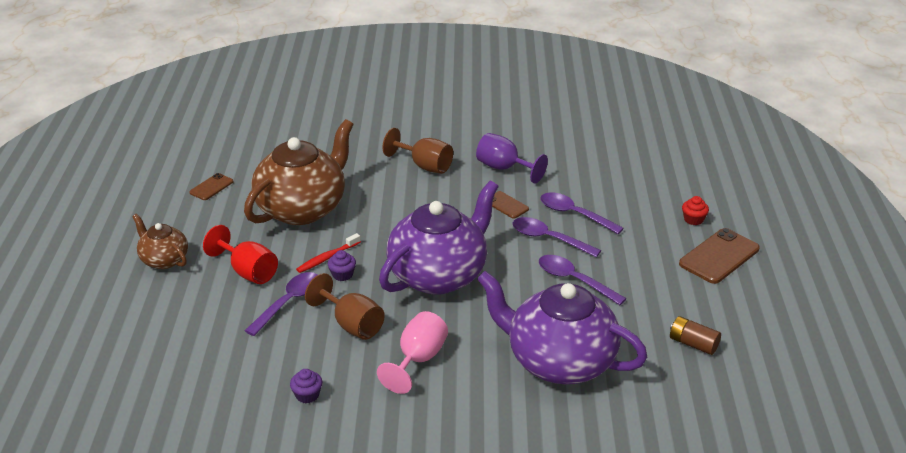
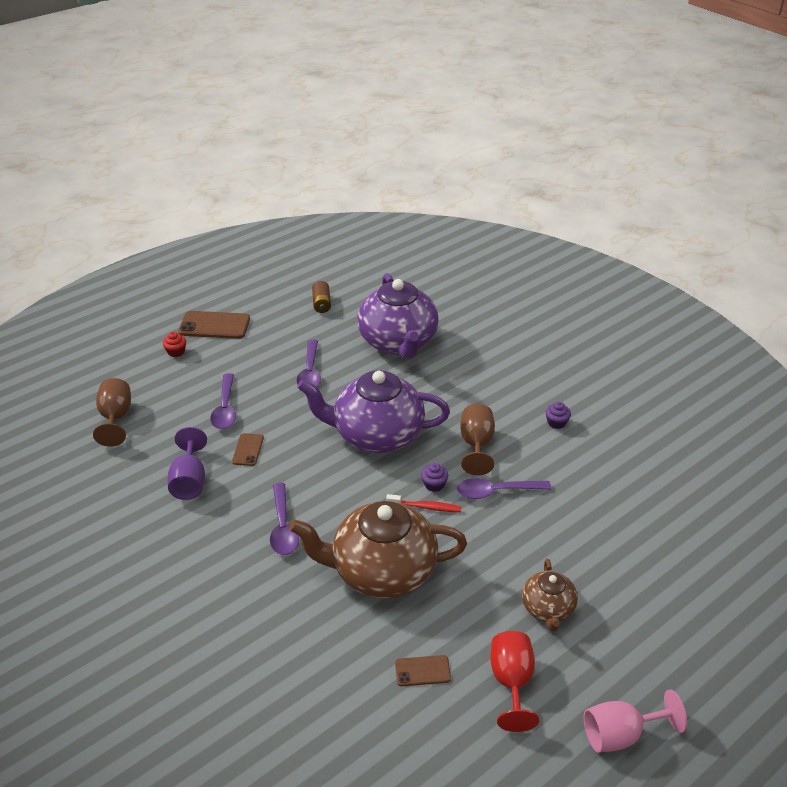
camera: 130 degrees left, 5 degrees up
(248, 272) = (495, 541): red goblet -> red goblet (511, 682)
(418, 360) = (468, 396): pink goblet -> pink goblet (620, 734)
(424, 166) = (232, 534): brown goblet -> brown goblet (116, 418)
(548, 239) = (272, 406): purple spoon -> purple spoon (283, 527)

